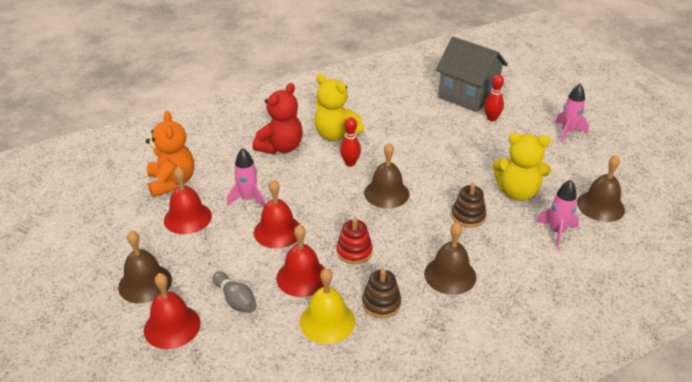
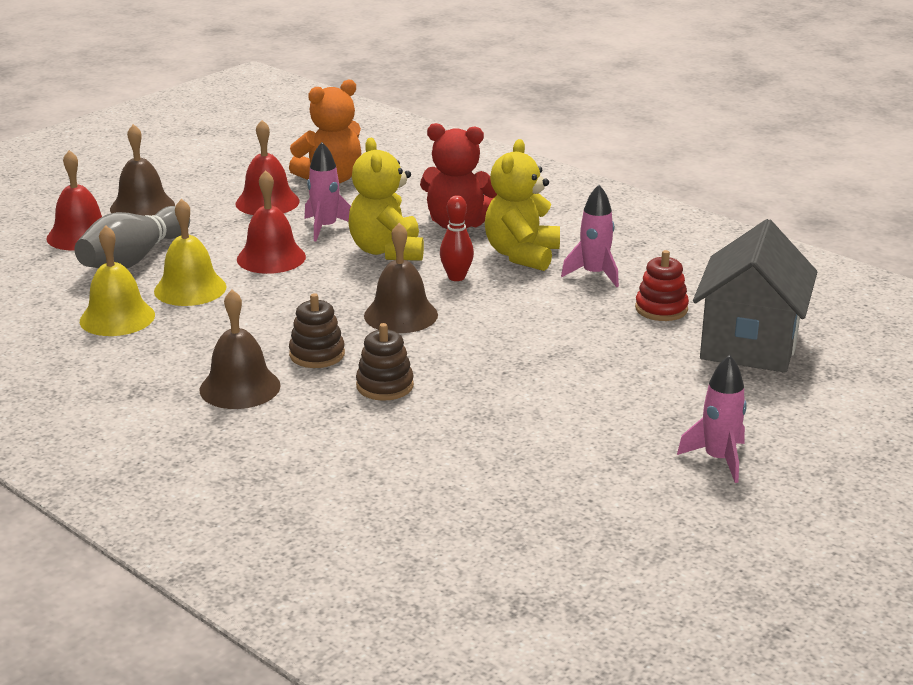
camera: 70 degrees right, 10 degrees down
(235, 300) = (134, 259): grey bowling pin -> grey bowling pin, size x1.70
(302, 277) = (190, 289): red bell -> yellow bell
(354, 252) = (255, 313): red stacking toy -> red stacking toy (661, 309)
(381, 303) = (162, 346): brown stacking toy -> brown stacking toy (317, 354)
(492, 118) = (693, 376): red bowling pin -> none
(517, 192) = (478, 423): yellow teddy bear -> yellow teddy bear (387, 251)
(556, 232) = (391, 468): pink rocket -> pink rocket (594, 274)
(600, 206) = (494, 509): brown bell -> none

